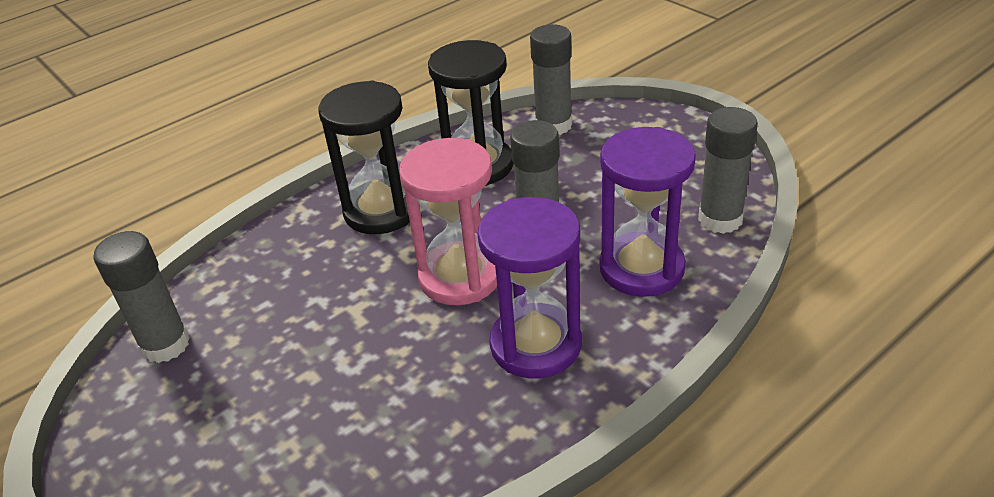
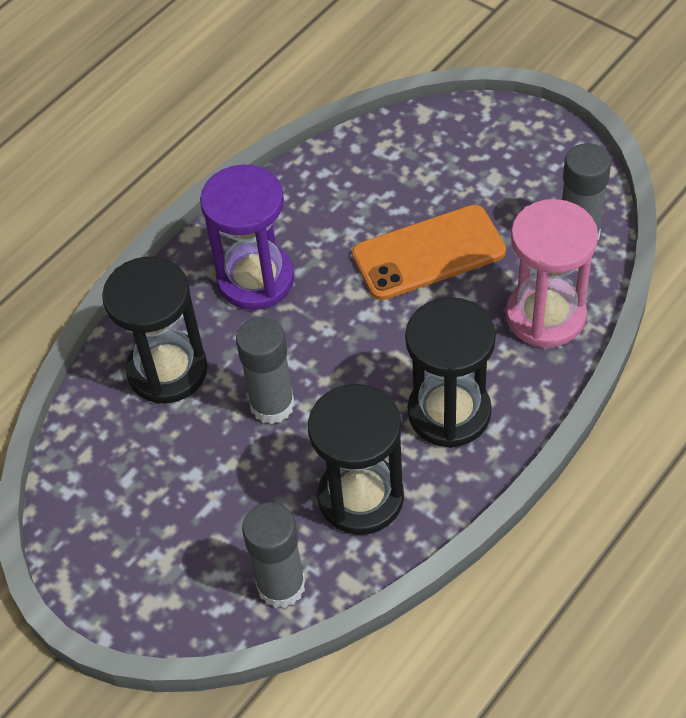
camera: 170 degrees right, 15 degrees up
(332, 348) = (428, 253): none -> orange phone
(460, 277) = (338, 338): pink hourglass -> pink hourglass (545, 315)
(641, 268) = (167, 370): purple hourglass -> black hourglass
(720, 219) = (87, 443): grey glue stick -> none

